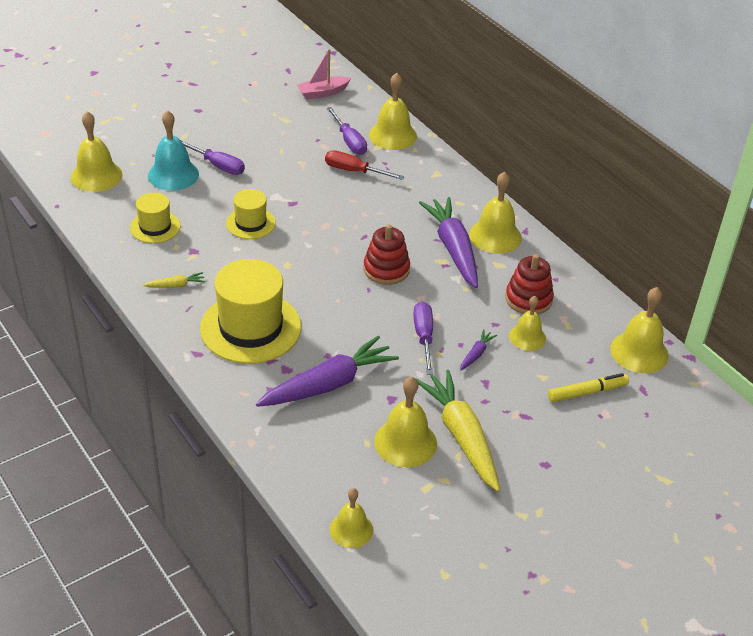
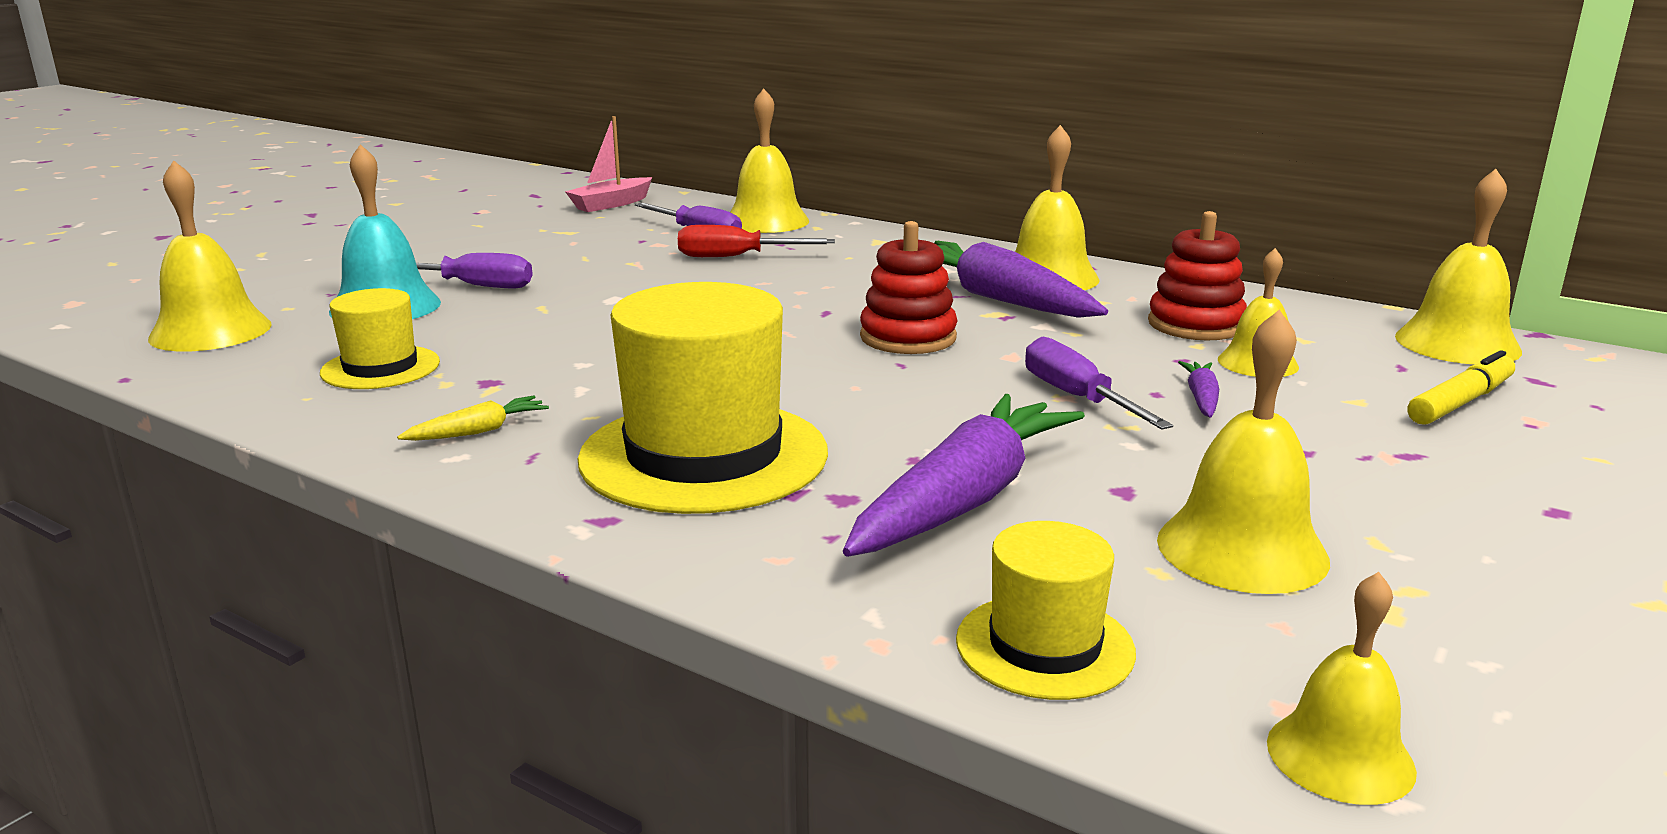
camera: 20 degrees left, 20 degrees down
(250, 223) = (589, 332): yellow hat -> yellow hat (1044, 646)
(461, 436) = (1339, 511): yellow carrot -> none

